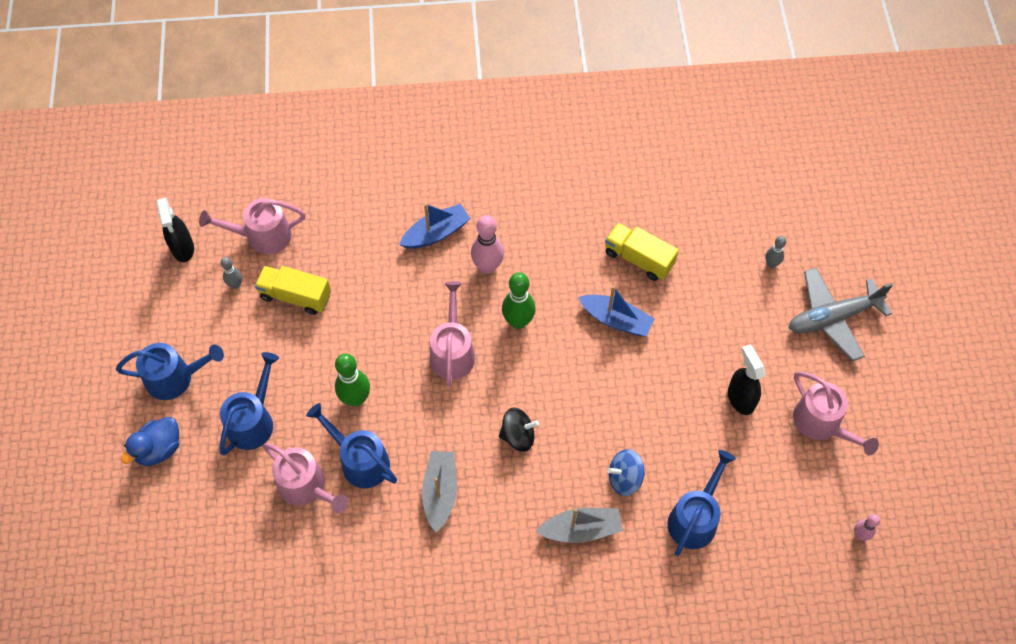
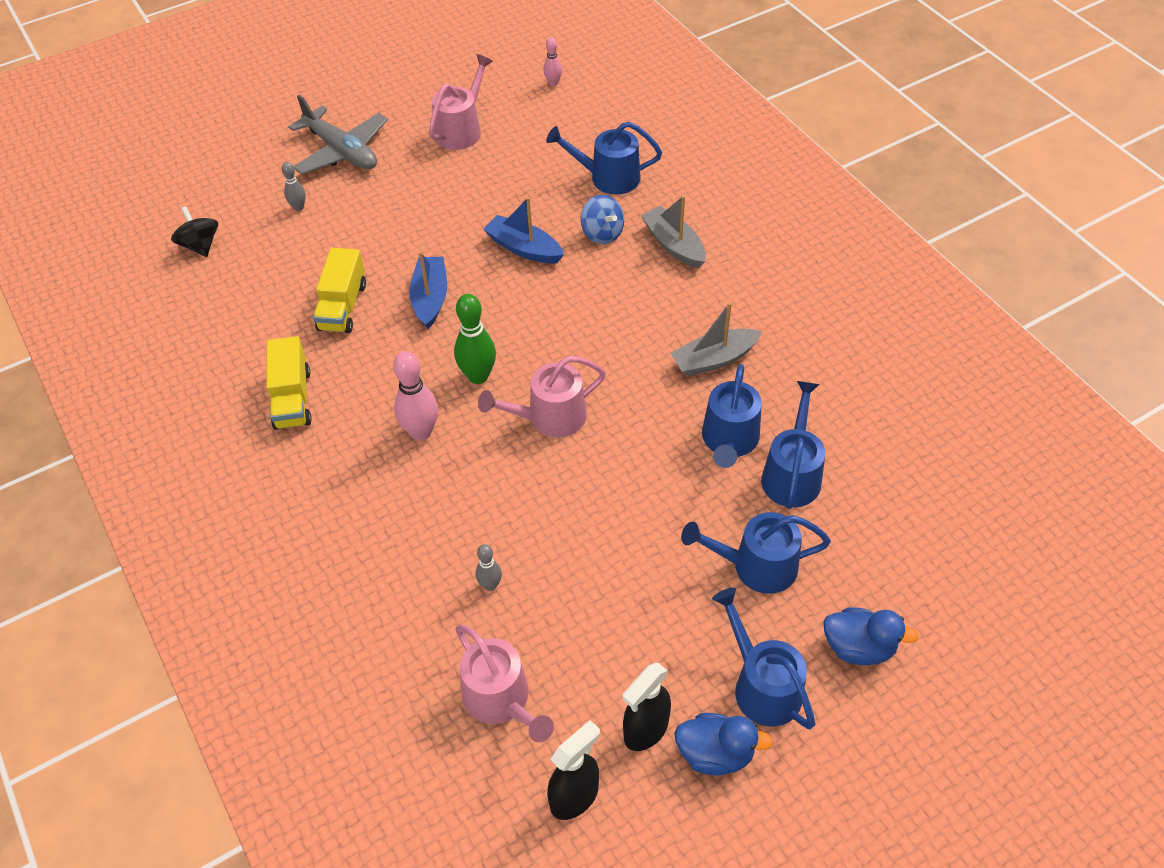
camera: 115 degrees left, 10 degrees down
(155, 330) = (715, 754): none -> blue duck
(235, 285) = (592, 691): grey bowling pin -> grey bowling pin (490, 585)
(295, 296) = (569, 610): yellow truck -> yellow truck (292, 398)
(306, 487) = (792, 474): pink watering can -> blue watering can
(355, 399) = (662, 479): green bowling pin -> none
(436, 233) = (398, 502): blue boat -> blue boat (524, 248)
(518, 436) = (612, 324): black spinning top -> black spinning top (200, 245)
(740, 398) = (467, 185): black spray bottle -> black spray bottle (645, 730)

